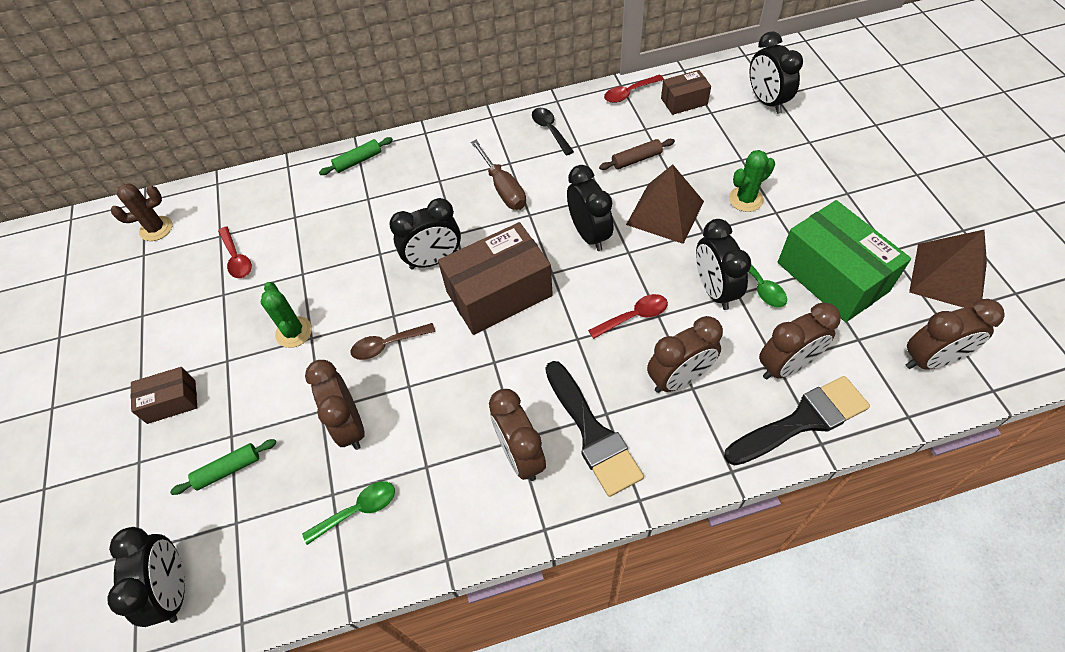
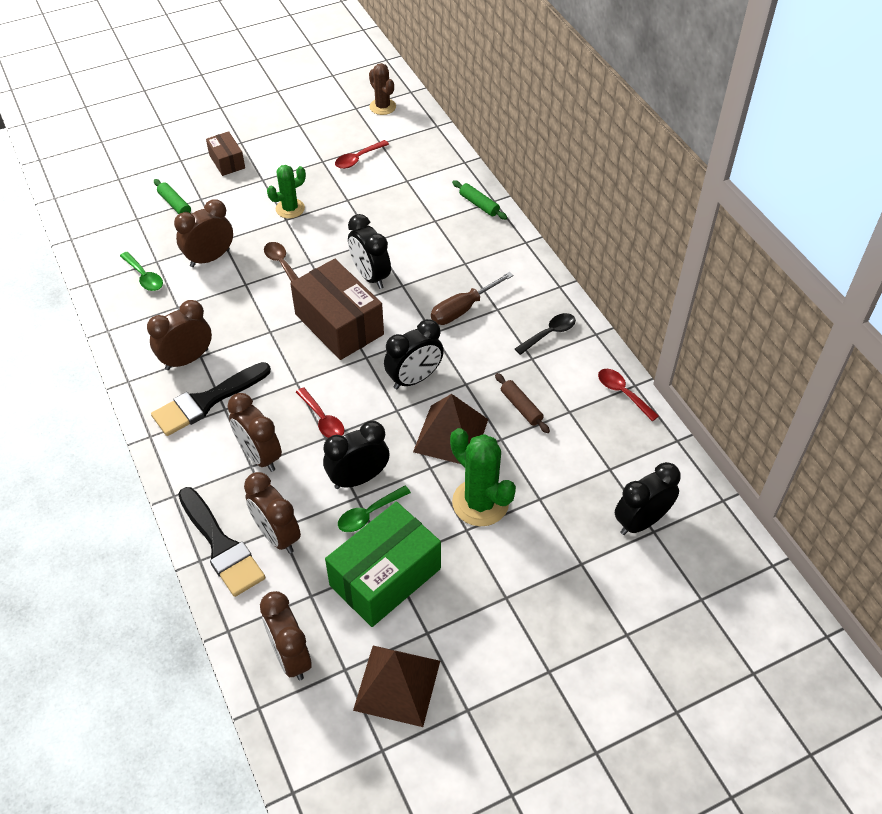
camera: 75 degrees right, 5 degrees down
(174, 589) = (93, 203): black clock -> none
(684, 101) = (621, 443): brown box -> none
(745, 199) = (480, 502): green cactus -> green cactus, size x1.57

